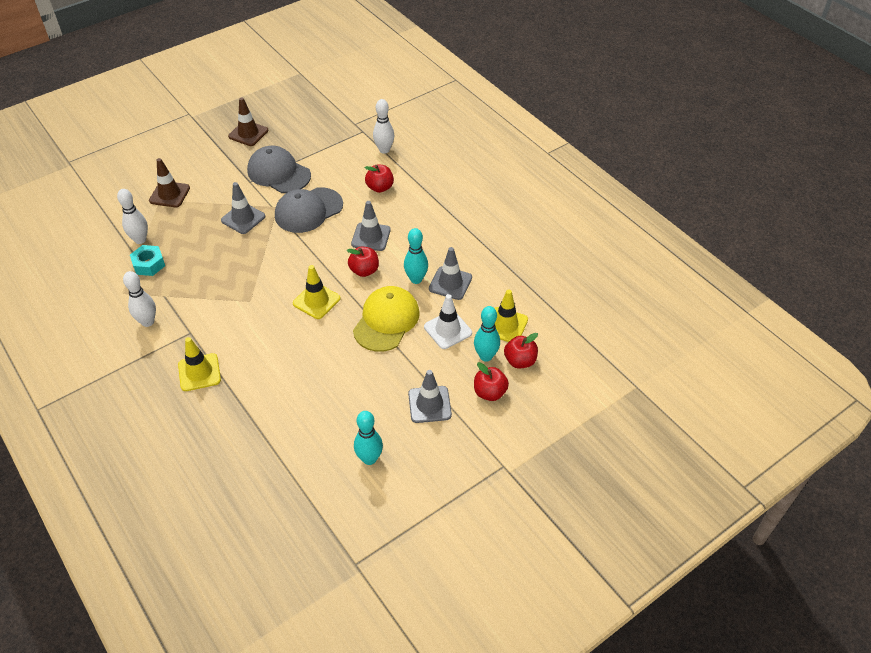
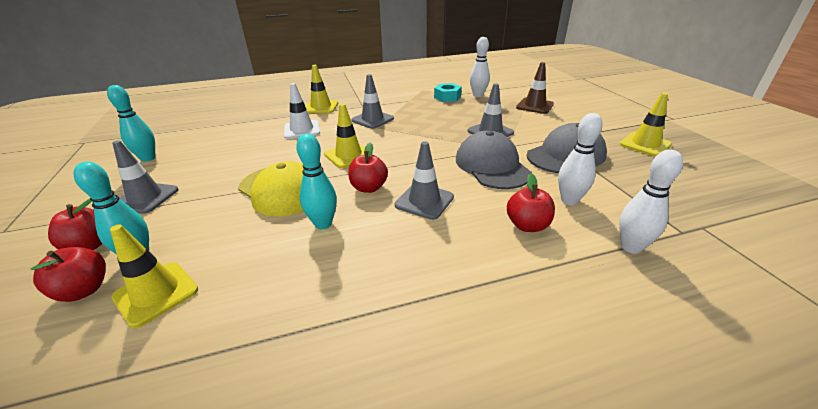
camera: 110 degrees right, 15 degrees down
(147, 322) = (386, 95): white bowling pin -> white bowling pin (569, 200)
(248, 133) = (645, 144): brown traffic cone -> yellow traffic cone
(448, 330) = (217, 232): white traffic cone -> white traffic cone (302, 130)
(450, 283) = (289, 254): grey traffic cone -> grey traffic cone (372, 119)

